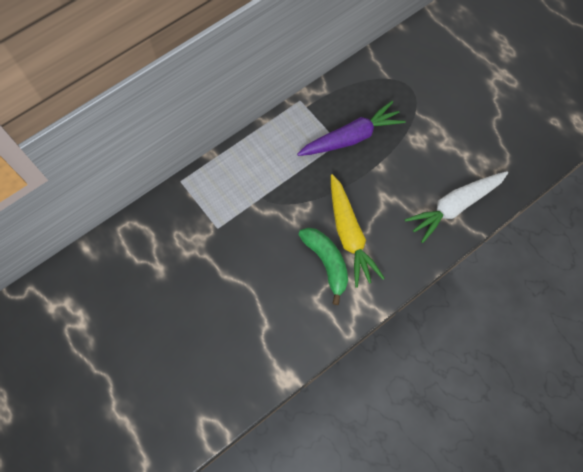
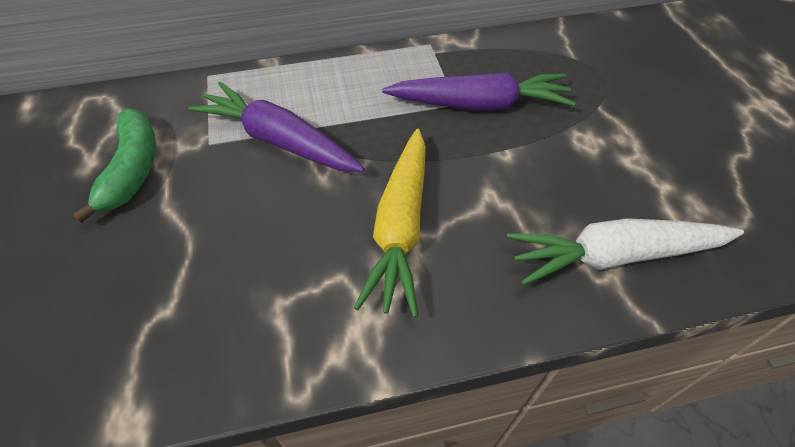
camera: 25 degrees right, 15 degrees down
(255, 209) = (279, 140): none -> purple carrot
(326, 263) = (336, 254): green banana -> green banana (132, 169)

